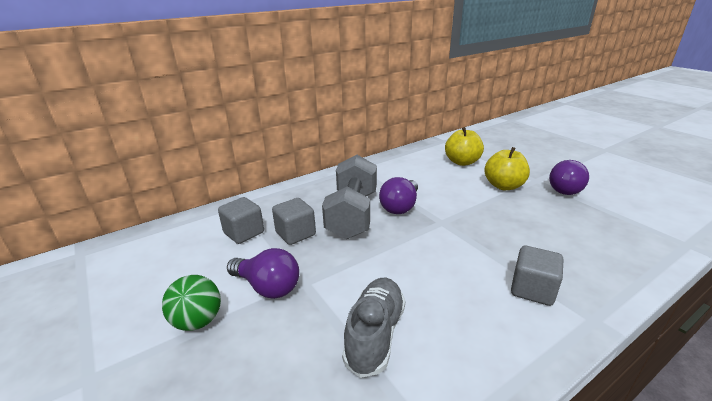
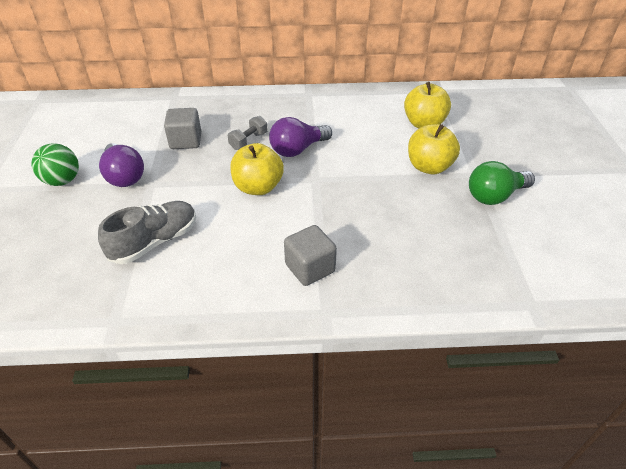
camera: 30 degrees right, 15 degrees up
(244, 233) = (150, 125): grey cube -> none
(352, 214) = (248, 141): grey dumbbell -> grey dumbbell, size x0.43
(407, 245) = (258, 187): none -> yellow apple
(566, 189) = (495, 196): purple light bulb -> green light bulb

